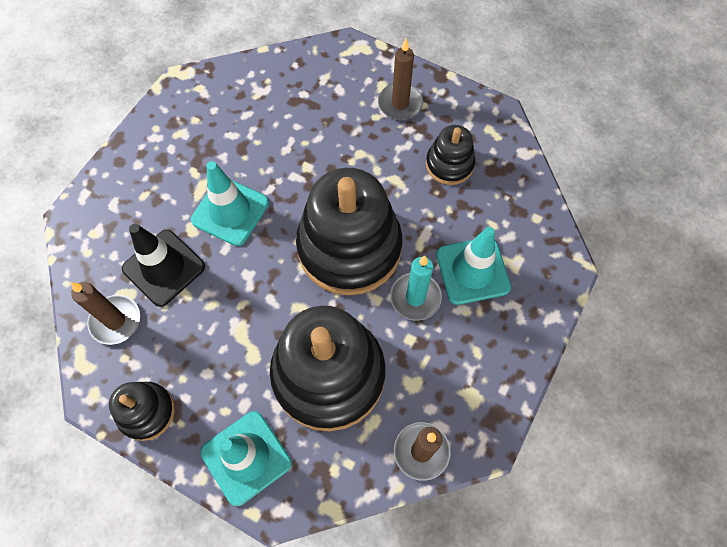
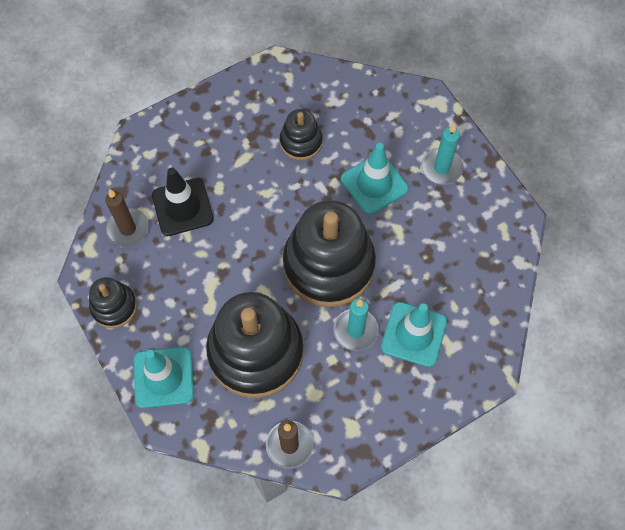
camera: 30 degrees right, 0 degrees up
(230, 211) = (255, 189): turquoise traffic cone -> turquoise traffic cone (374, 184)
(400, 103) = (441, 168): brown candle -> turquoise candle
(449, 164) = (450, 239): black stacking toy -> black stacking toy (301, 142)

